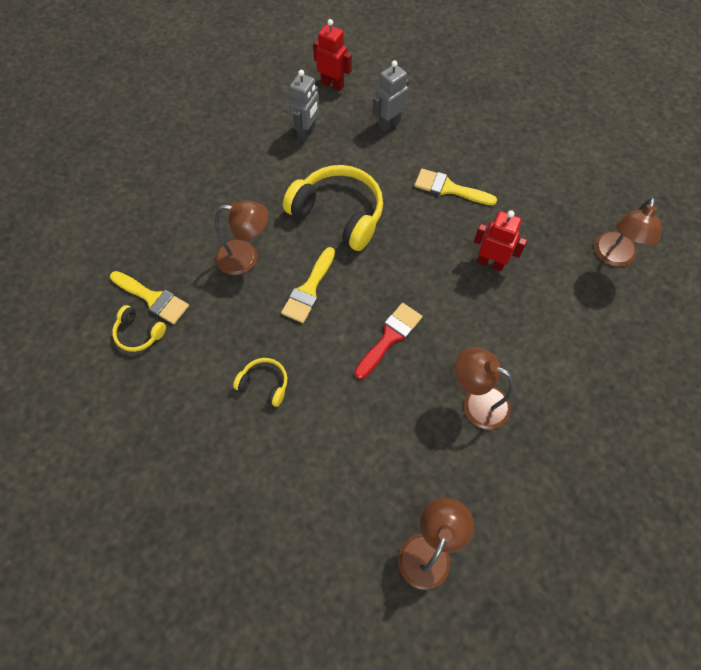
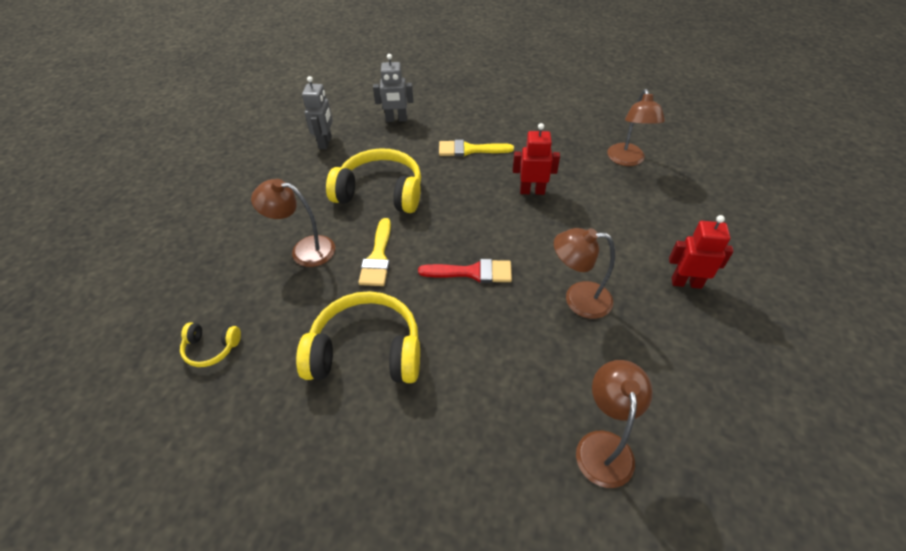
camera: 20 degrees left, 15 degrees down
(153, 298) = (217, 312): yellow brush -> none
(246, 258) = (304, 250): brown lamp -> brown lamp turned 150 degrees counterclockwise
(264, 384) = (366, 351): yellow headphones -> yellow headphones, size x2.09
(332, 84) = (334, 105): red robot -> red robot (686, 283)
(389, 123) = (396, 119): grey robot -> grey robot turned 120 degrees counterclockwise
(390, 337) = (472, 272): red brush -> red brush turned 75 degrees clockwise

